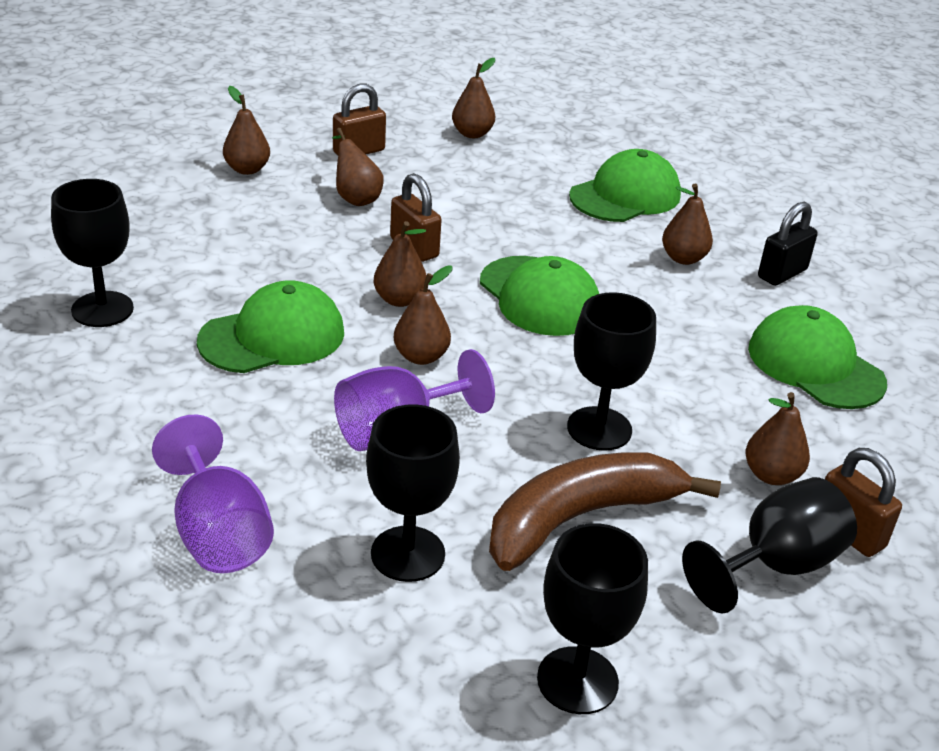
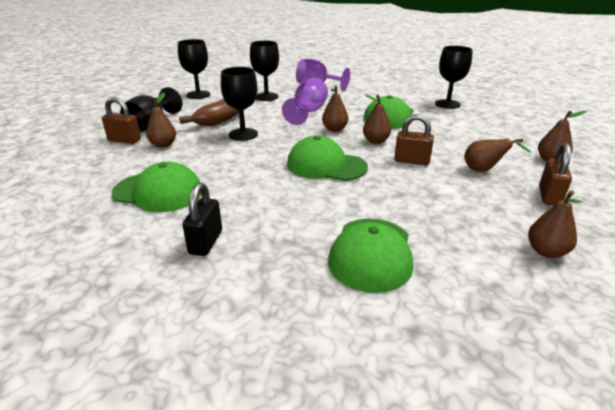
camera: 145 degrees right, 5 degrees down
(683, 258) = (280, 221): brown pear -> none

